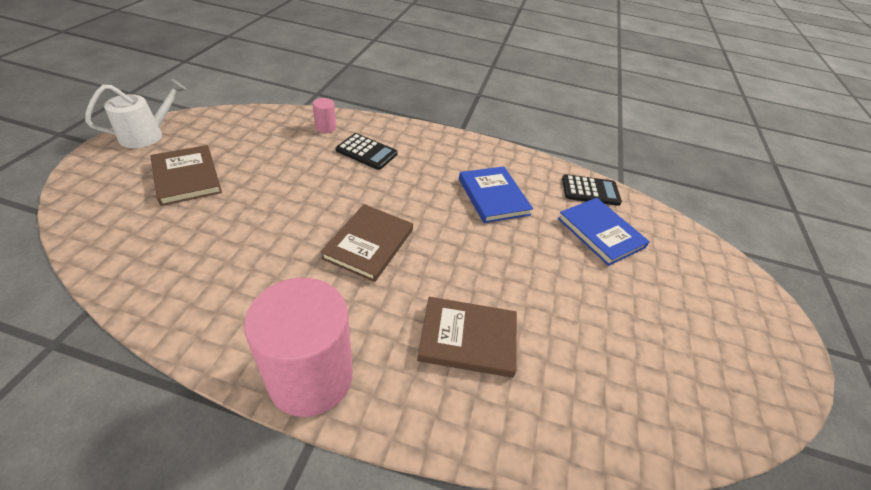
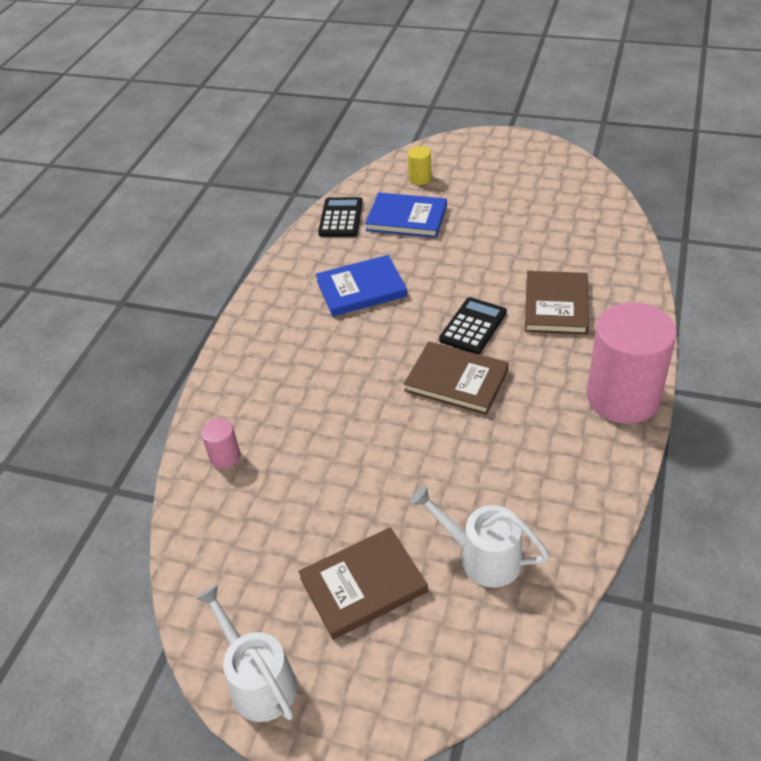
camera: 80 degrees left, 0 degrees up
(172, 238) = (482, 557): none -> white watering can
(366, 152) = (284, 404): black calculator -> black calculator (473, 326)
(600, 233) = (406, 218): blue book -> blue book turned 45 degrees clockwise
(672, 248) = (420, 178): none -> yellow cylinder

